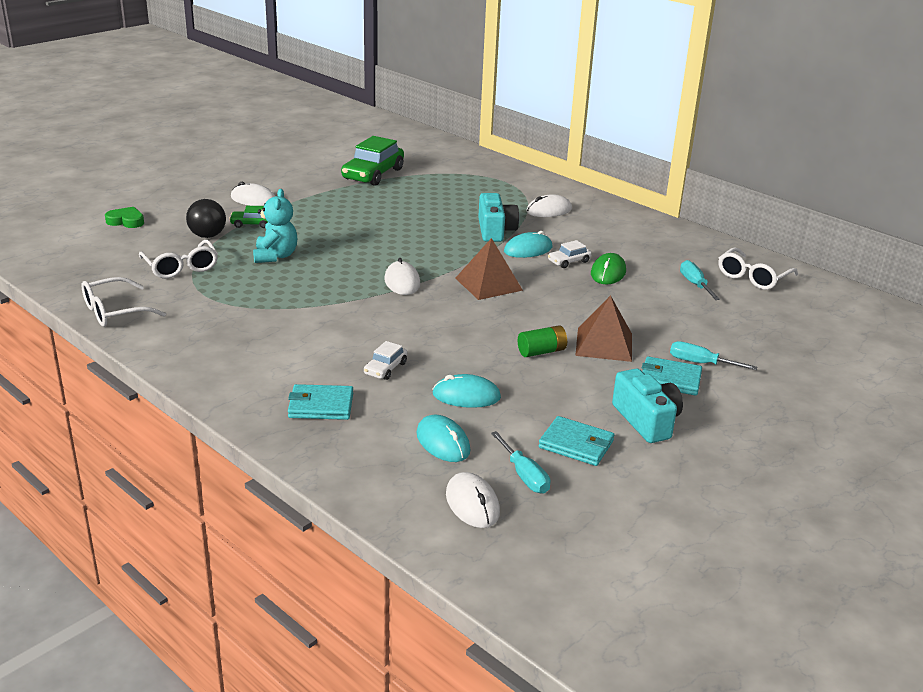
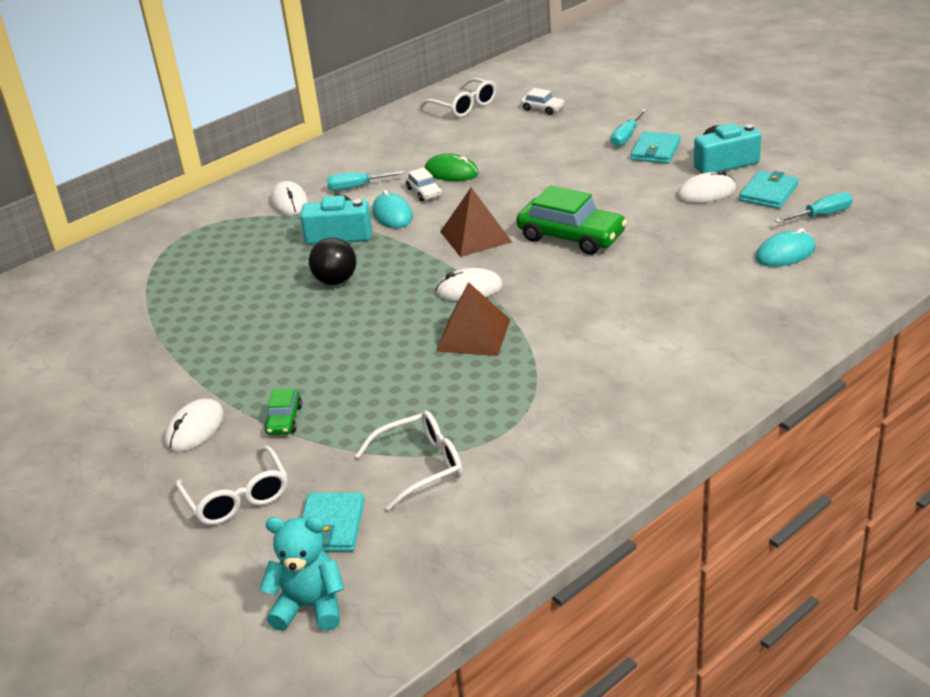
camera: 80 degrees left, 5 degrees up
(114, 312) = (554, 506): white glasses -> white glasses (237, 498)
(126, 221) = (247, 552): green heart -> none
(207, 236) = (318, 456): black ball -> black ball (336, 281)
(275, 256) = (392, 387): turquoise teddy bear -> turquoise teddy bear (310, 606)
(321, 405) = (742, 322): turquoise wallet -> turquoise wallet (331, 526)
(373, 174) = (133, 329): green car -> green car (571, 236)
(385, 368) = (663, 289): white car -> white car (542, 108)
(466, 396) = (704, 244): turquoise mouse -> none
(472, 503) = (870, 237): white mouse -> white mouse (706, 192)
(541, 351) = (617, 207): green battery -> none
(604, 344) = (599, 177): brown pyramid -> brown pyramid (473, 335)
(695, 284) = (478, 132): turquoise screwdriver -> turquoise screwdriver (356, 187)

